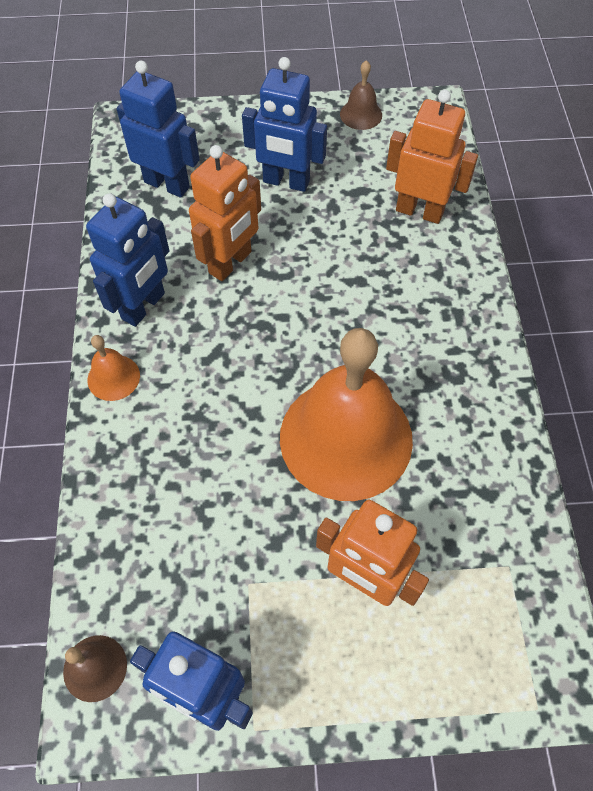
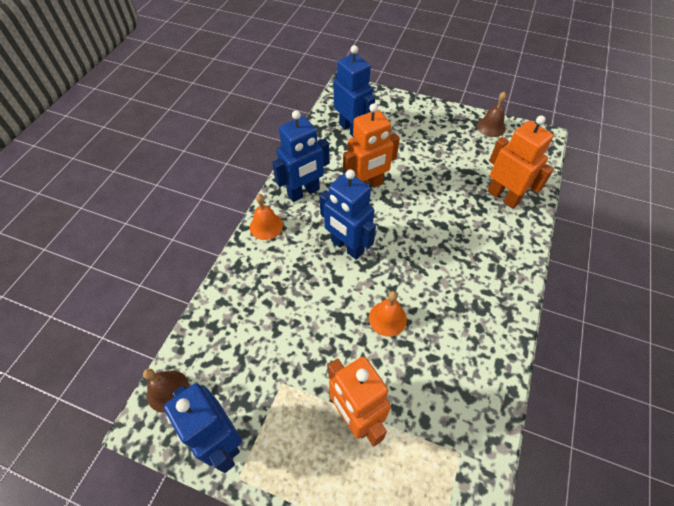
camera: 25 degrees right, 5 degrees down
(286, 182) = (424, 151): blue robot -> blue robot (347, 247)
(346, 438) = (387, 318): orange bell -> orange bell, size x0.41

